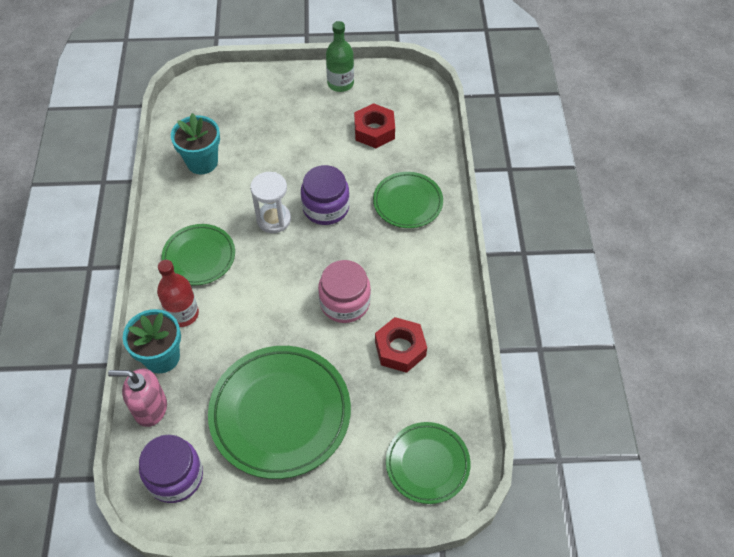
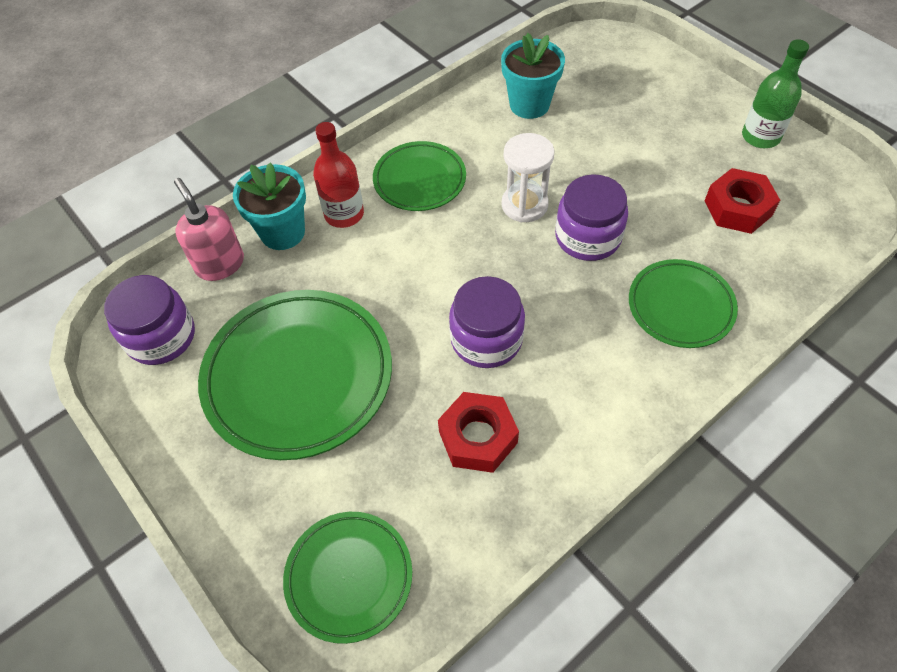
camera: 55 degrees right, 0 degrees up
(345, 302) = (486, 339): pink jar -> purple jar

